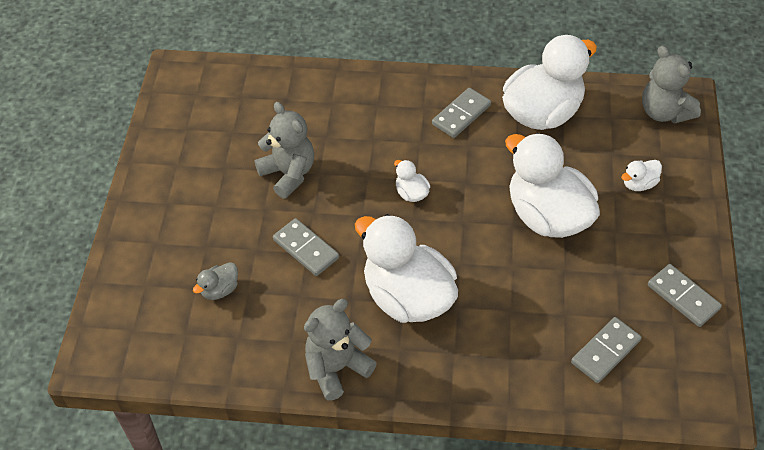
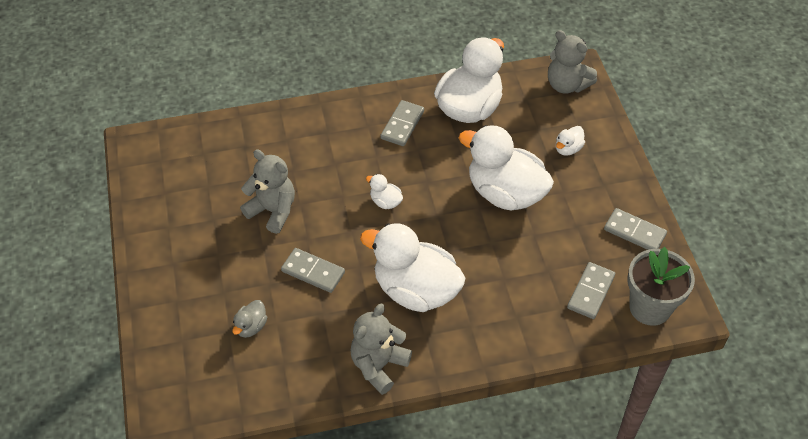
camera: 20 degrees left, 0 degrees up
(669, 388) = (650, 307): none -> grey flower pot

